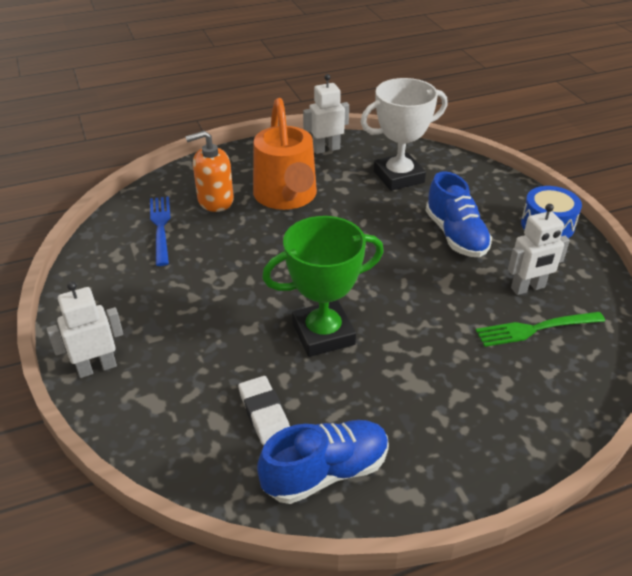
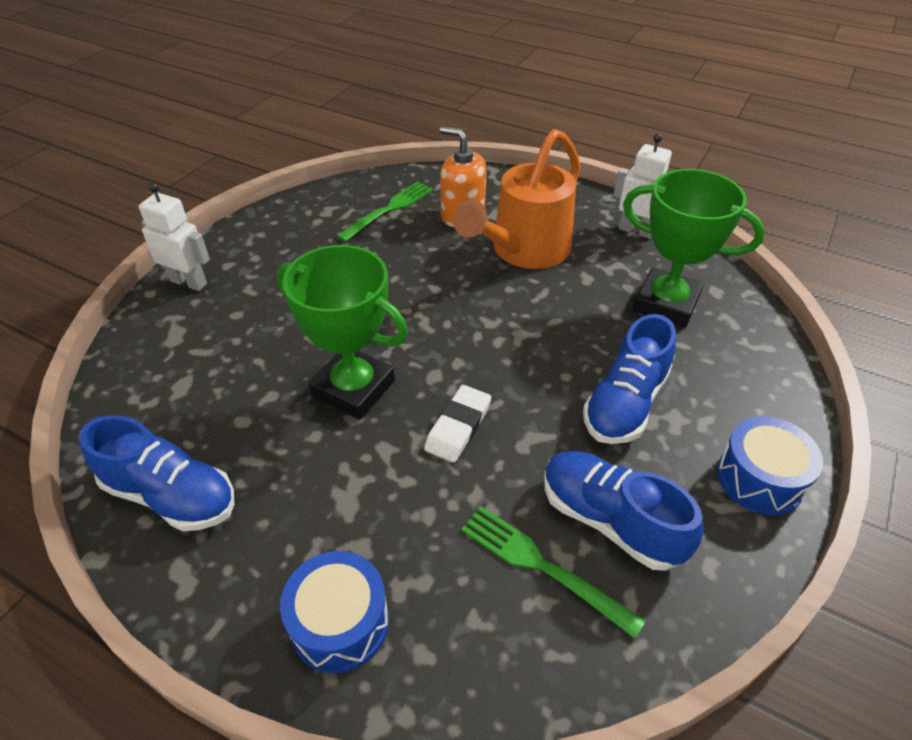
camera: 50 degrees right, 5 degrees up
(160, 227) = (389, 210): blue fork -> green fork
(264, 413) = (214, 409): white eraser -> white eraser (458, 427)
(398, 177) = (666, 303): white trophy -> green trophy
(505, 431) = (340, 622): none -> blue drum
(528, 288) = (610, 520): white robot -> blue shoe

